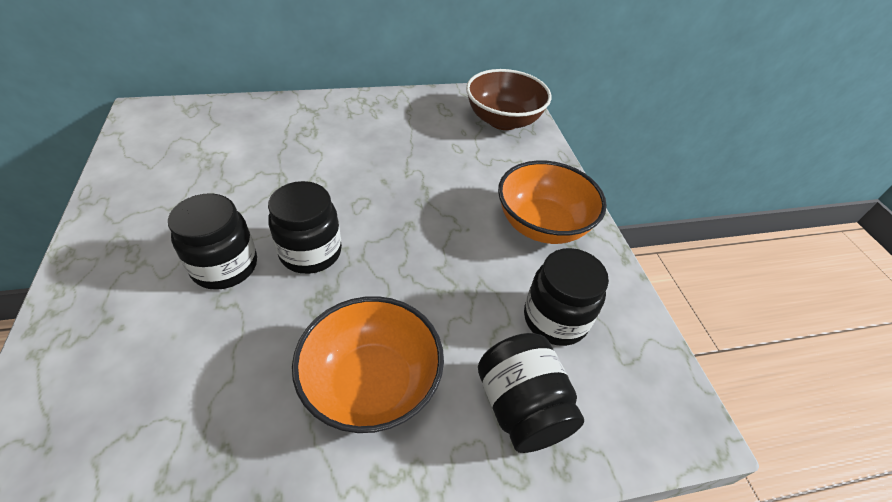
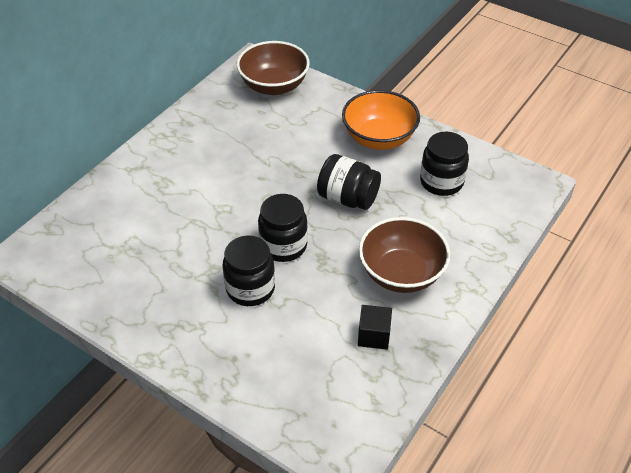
camera: 40 degrees left, 0 degrees up
(241, 430) = (374, 335): none -> black cube
(372, 384) = (401, 273): orange bowl -> brown bowl
(521, 407) = (471, 230): black jar -> black jar (347, 198)

